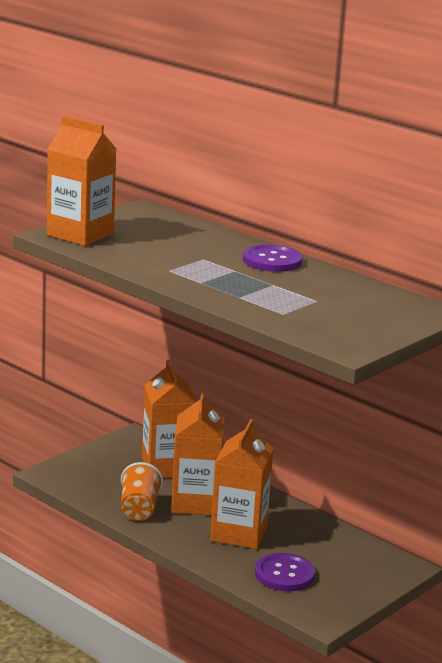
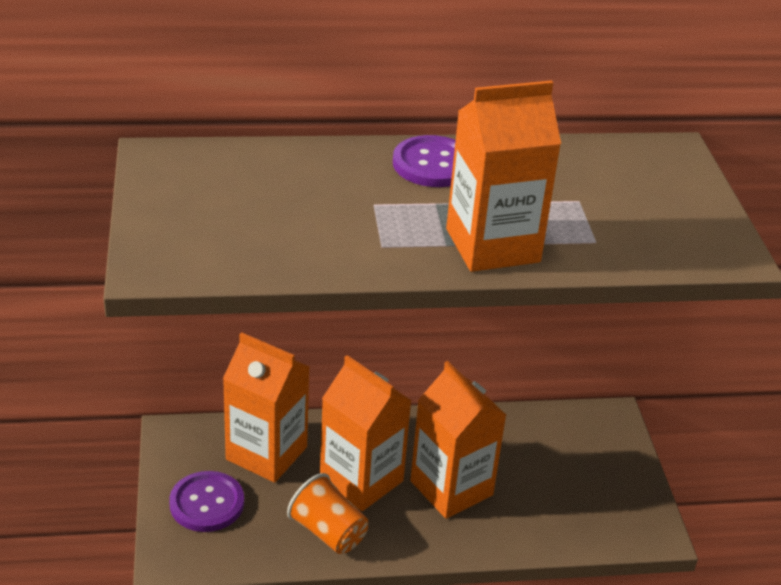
camera: 50 degrees left, 15 degrees up
(80, 234) = (182, 247): orange carton -> orange carton (492, 245)
(284, 574) = (556, 506): purple button -> purple button (207, 503)

